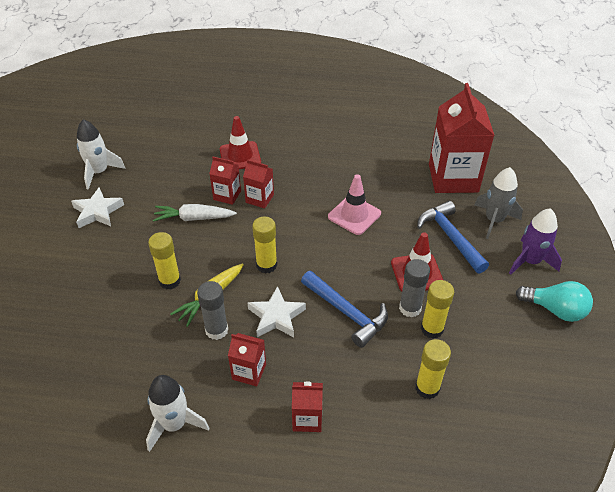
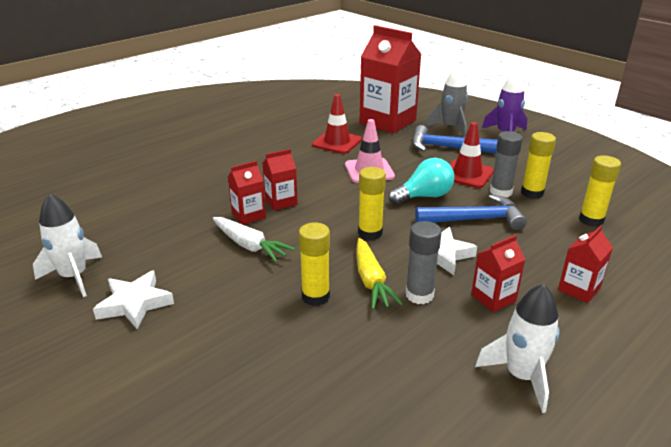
camera: 50 degrees left, 15 degrees down
(194, 218) = (249, 246): white carrot -> white carrot turned 90 degrees counterclockwise
(240, 156) = (209, 188): red traffic cone -> red traffic cone (337, 142)
(555, 309) = (559, 145): turquoise light bulb -> turquoise light bulb (424, 196)

